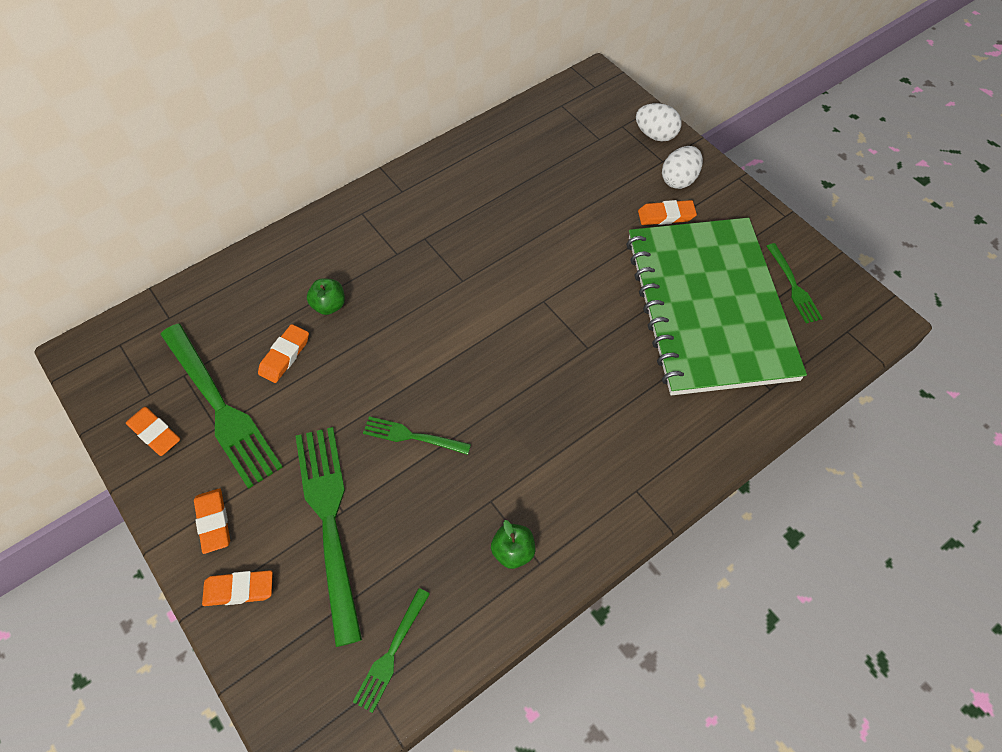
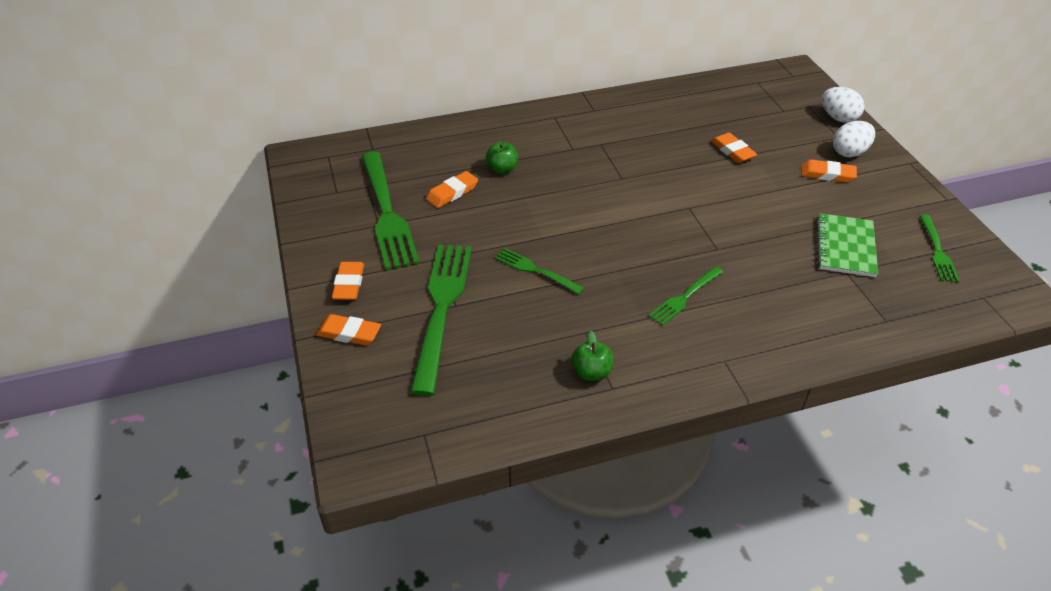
camera: 20 degrees right, 15 degrees down
(155, 433) = (329, 216): orange eraser -> orange eraser (732, 151)
(391, 653) = (455, 412): green fork -> green fork (685, 297)
(708, 307) = (845, 247): green notebook -> green notebook, size x0.43

